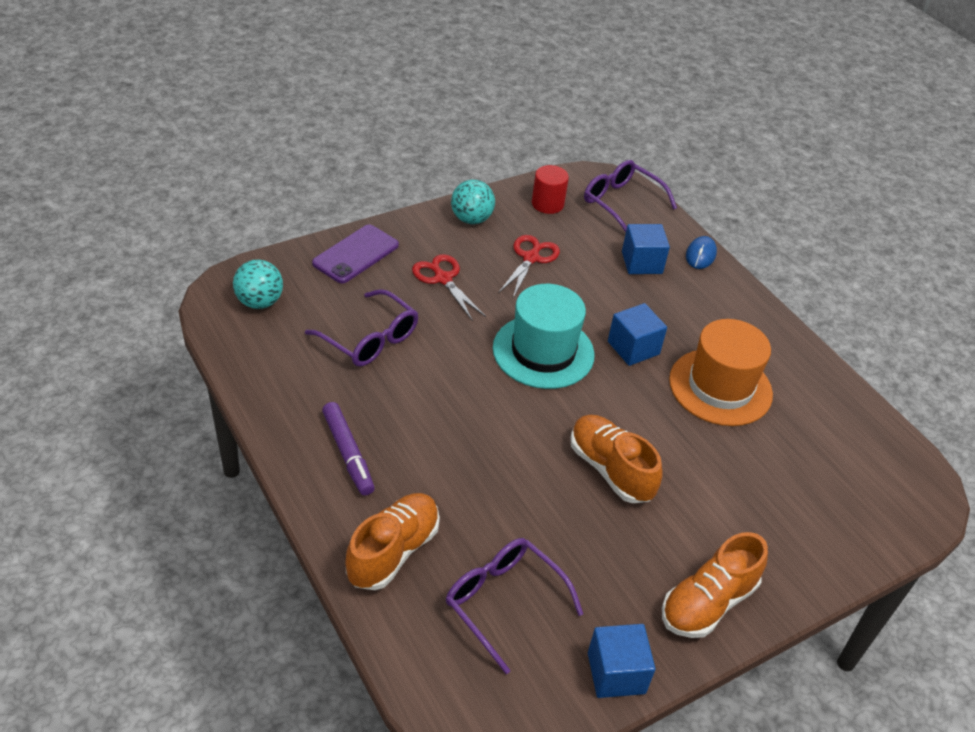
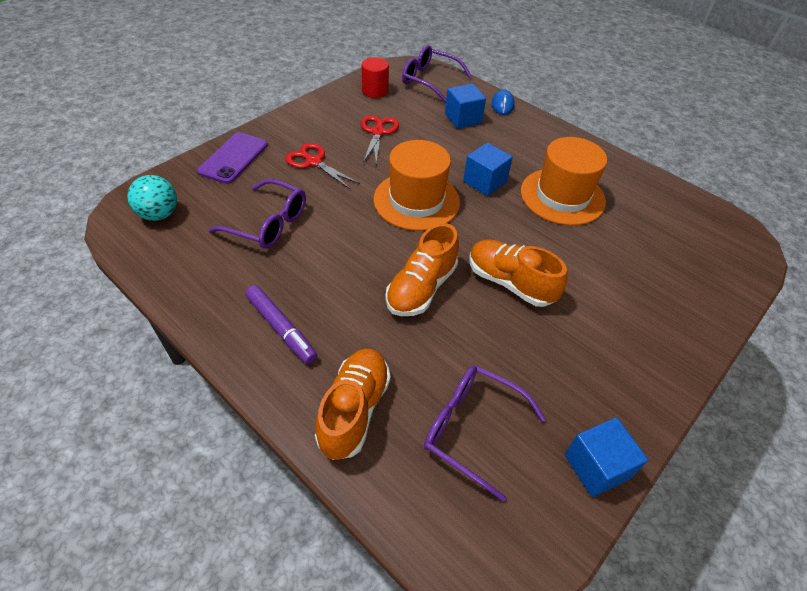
camera: 15 degrees left, 5 degrees up
(471, 219) = (320, 113): turquoise ball -> none
(543, 351) = (416, 200): turquoise hat -> orange hat
(708, 603) = (638, 376): orange shoe -> orange shoe (421, 288)

